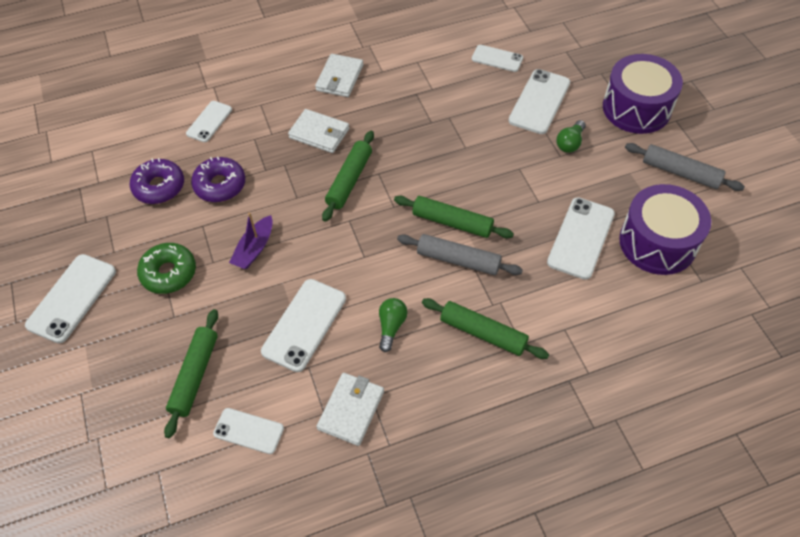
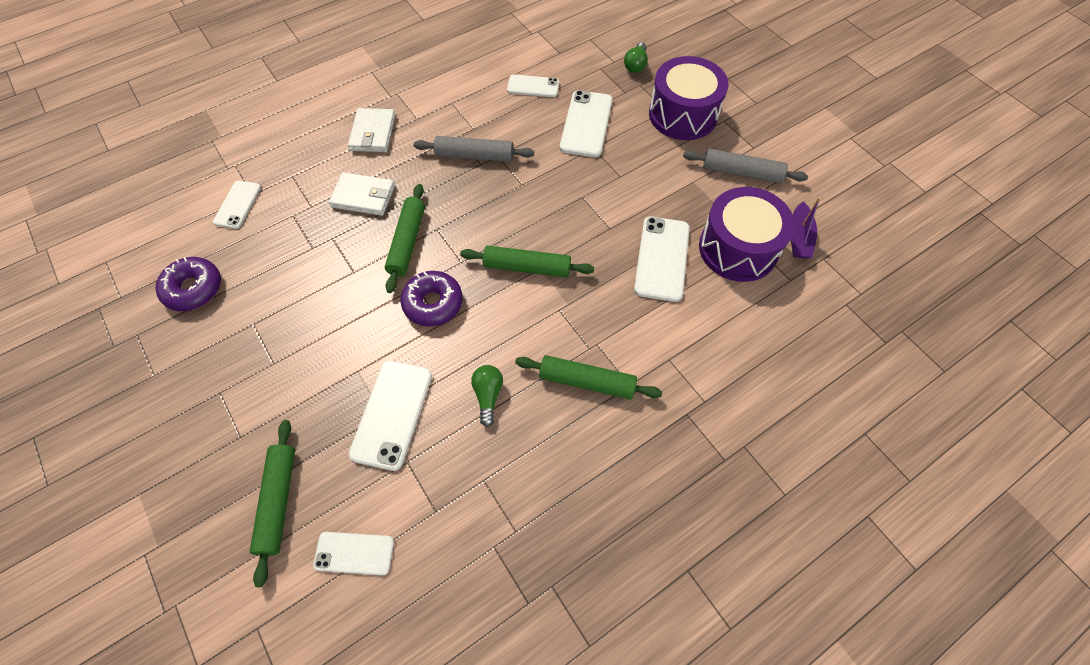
camera: 15 degrees left, 5 degrees up
(72, 298) = (112, 441): white phone -> none
(169, 273) = (224, 387): green donut -> none
(220, 185) = (264, 274): purple donut -> purple donut (433, 303)
(254, 249) = (317, 339): purple boat -> purple boat (798, 238)
(351, 410) = (465, 501): white wallet -> none
(458, 260) = (542, 307): grey rolling pin -> grey rolling pin (474, 155)
(570, 143) = (627, 161): green light bulb -> green light bulb (636, 65)

